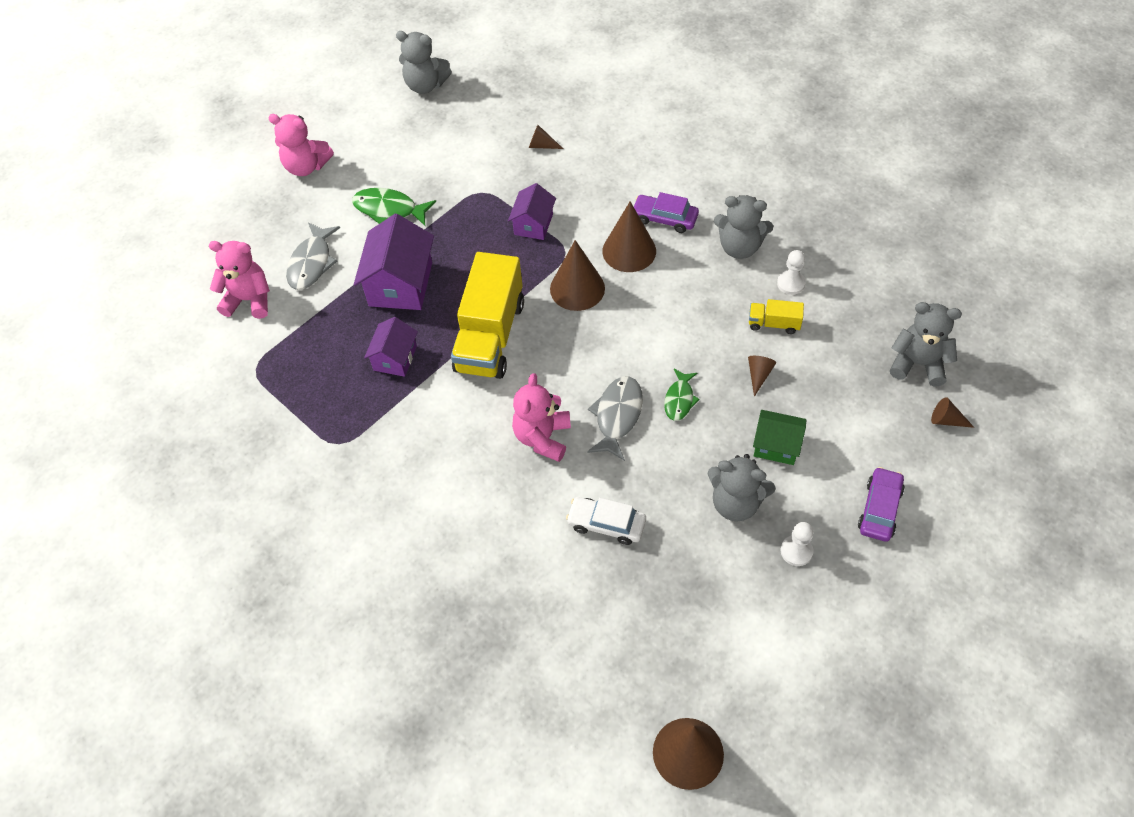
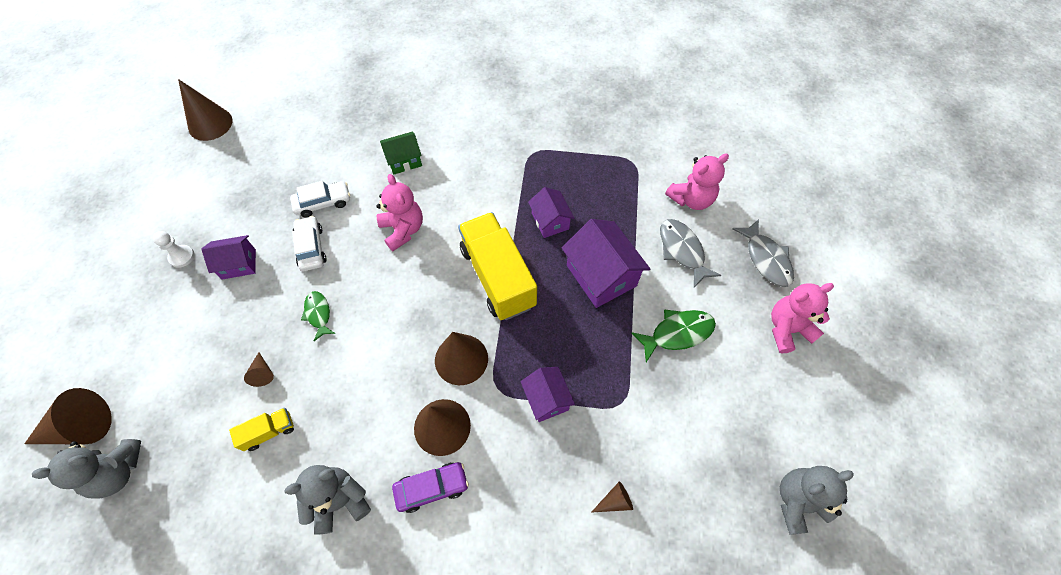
camera: 140 degrees right, 5 degrees up
(617, 416) = (359, 274): grey fish -> grey fish (766, 259)
(649, 475) = (311, 248): none -> white car
(736, 503) = (239, 264): grey teddy bear -> purple house
(776, 446) = (224, 322): green house -> green house (404, 160)
(790, 283) = (270, 488): white pawn -> none
(879, 509) = (125, 319): purple car -> none
(946, 420) = (80, 428): brown cone -> brown cone, size x2.07

